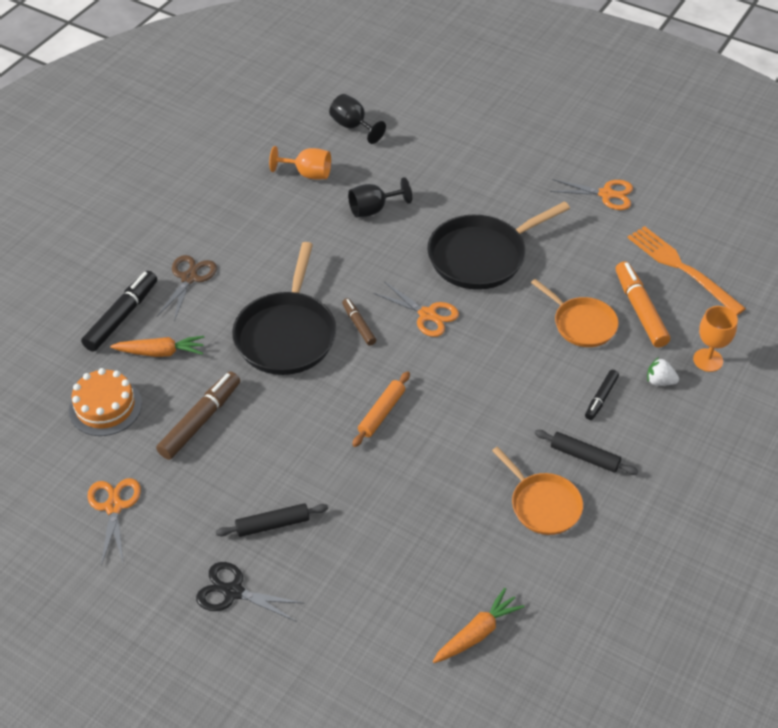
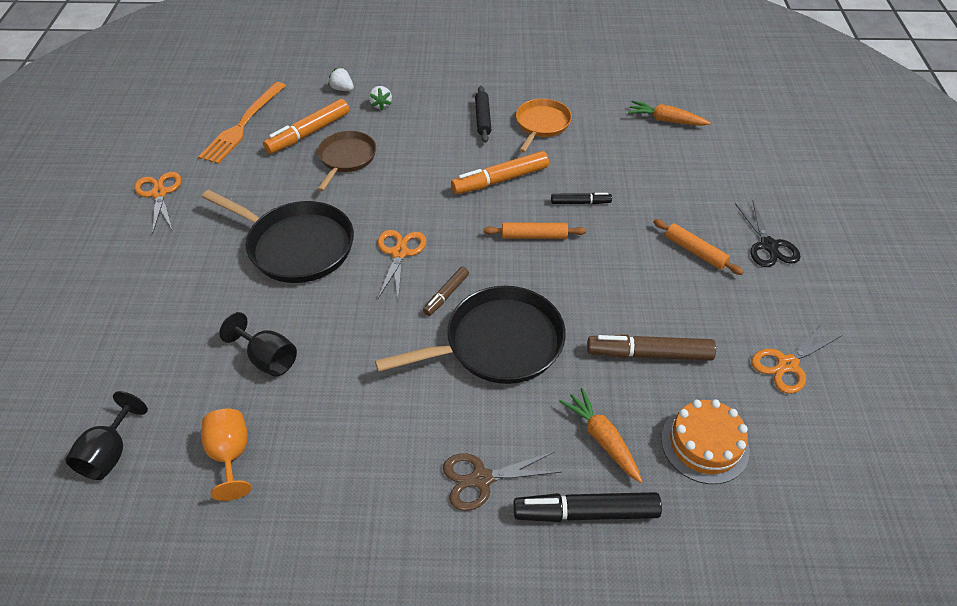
camera: 120 degrees left, 0 degrees up
(273, 524) = (695, 251): black rolling pin -> orange rolling pin
(474, 424) = (500, 180): none -> orange marker
(582, 324) = (346, 158): orange pan -> brown pan
(601, 398) = (420, 127): black marker -> black marker (580, 202)
(708, 360) = (342, 89): orange goblet -> white strawberry

